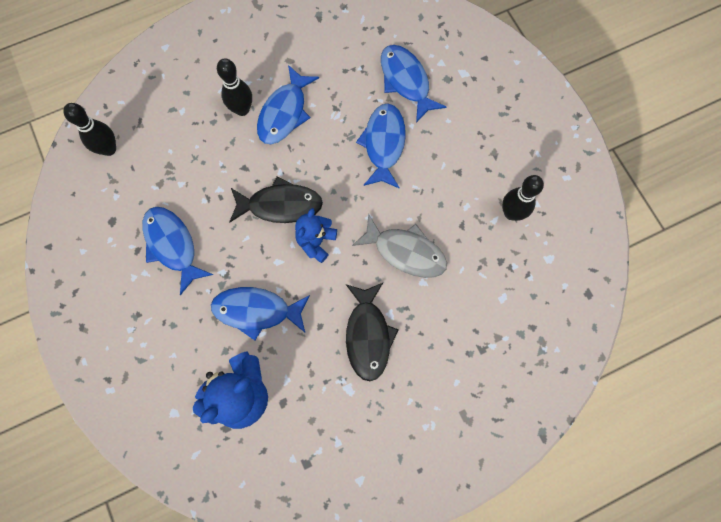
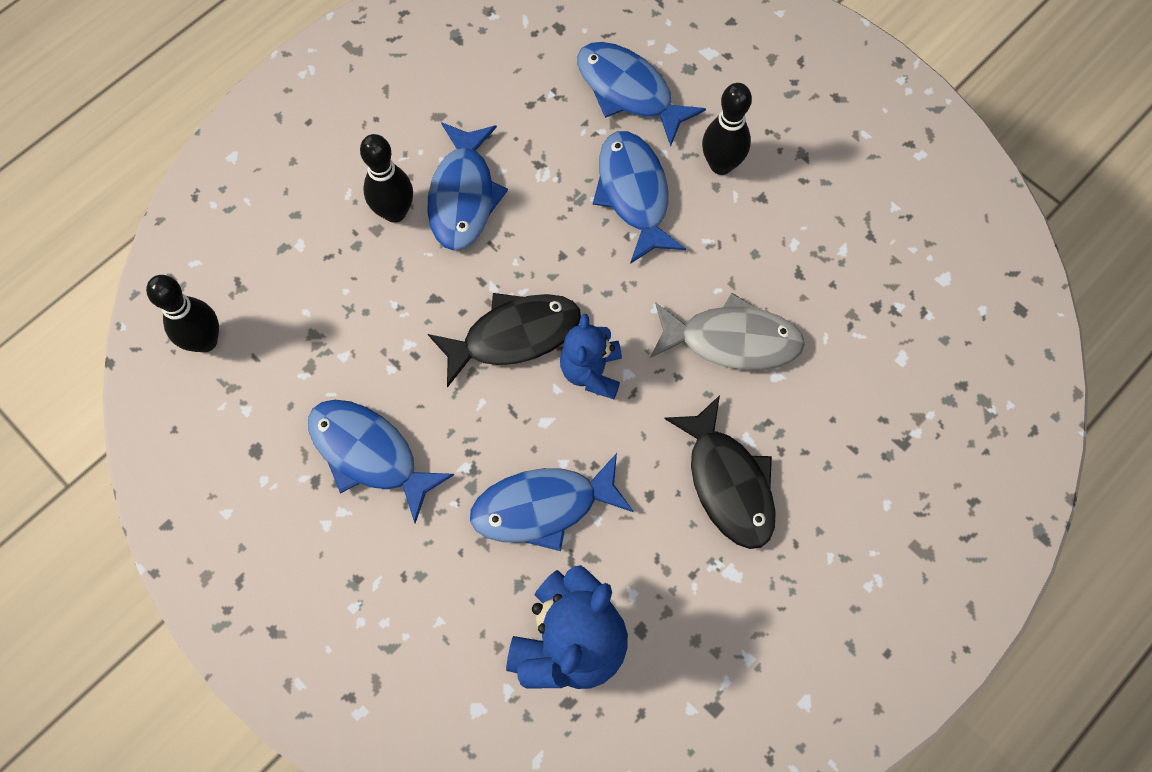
camera: 20 degrees left, 5 degrees down
(511, 213) = (863, 232): black bowling pin -> black bowling pin (721, 165)

